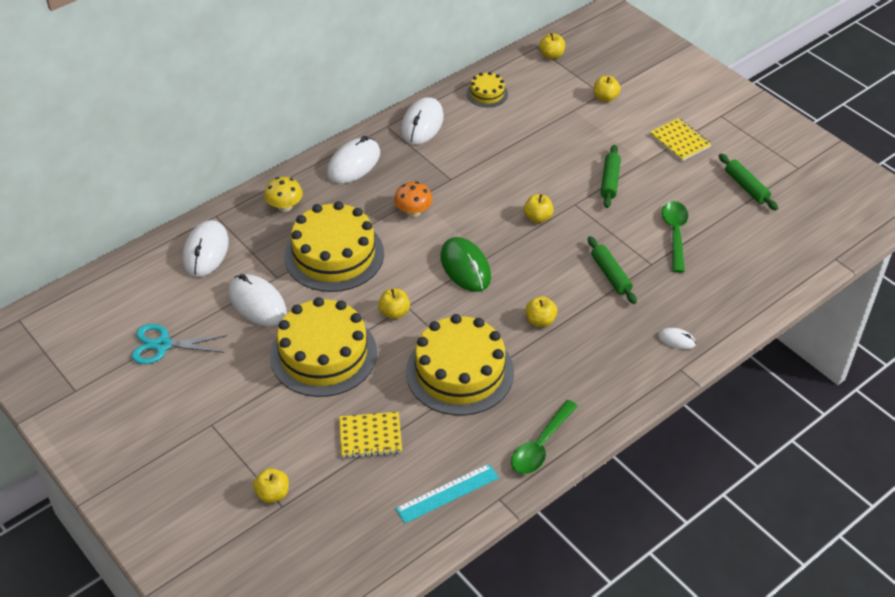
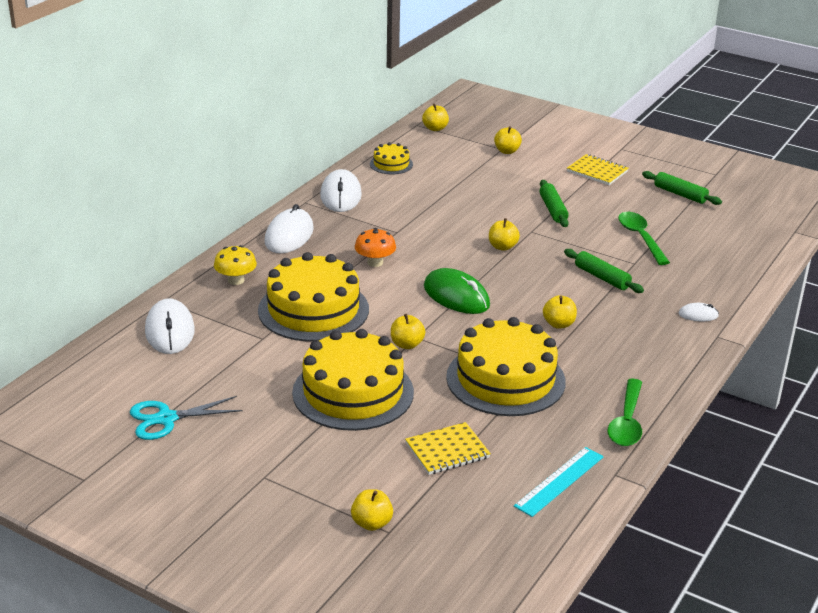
camera: 20 degrees left, 15 degrees down
(257, 303) = (254, 363): white mouse -> none

